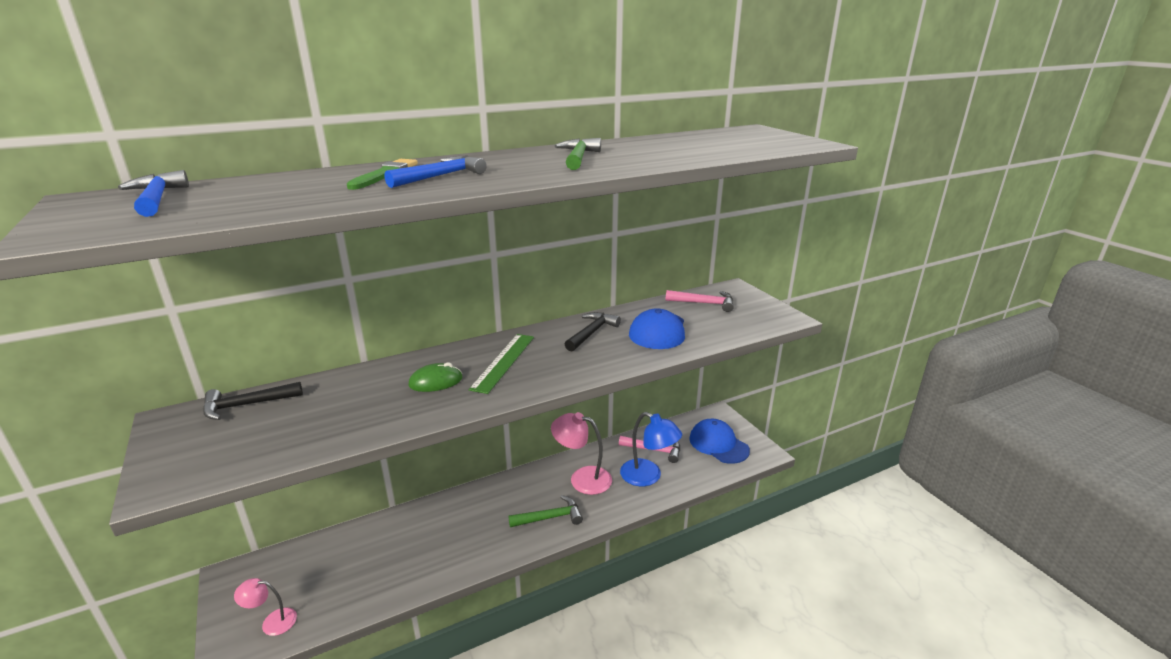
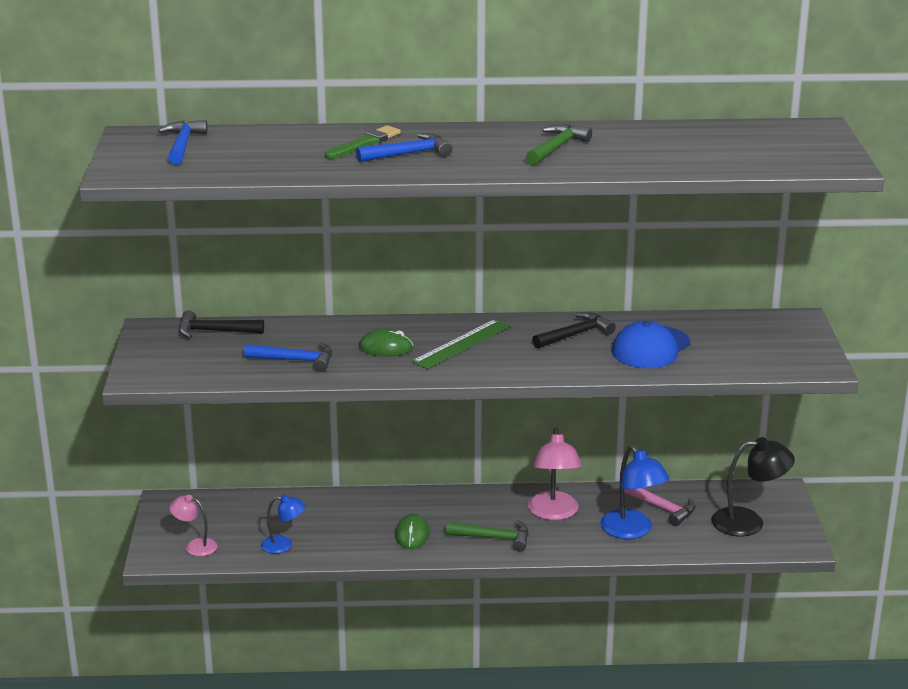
camera: 25 degrees right, 0 degrees up
(349, 417) = (295, 360): none -> blue hammer
(365, 589) = (283, 545): none -> blue lamp
(480, 536) = (412, 534): none -> green mouse
(582, 478) = (554, 513): pink lamp -> pink lamp turned 135 degrees counterclockwise
(704, 303) = (738, 330): pink hammer -> none
(718, 444) = (748, 522): blue cap -> black lamp

